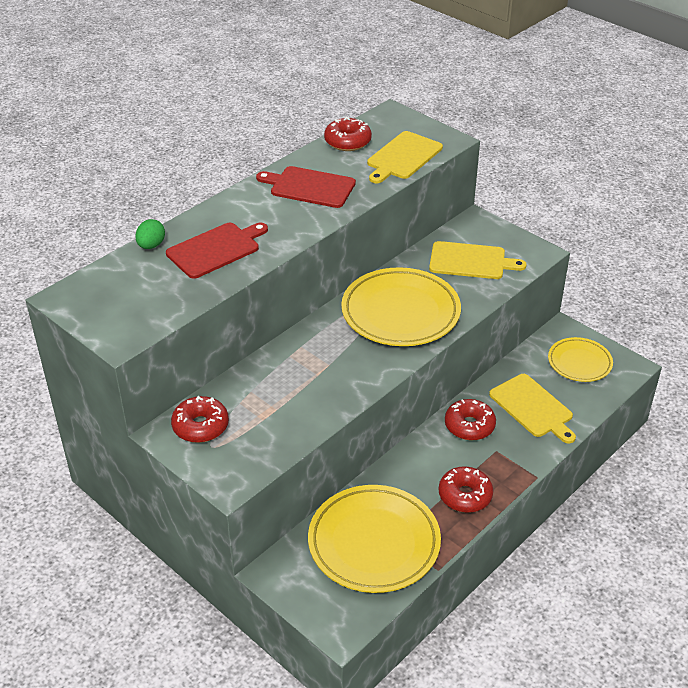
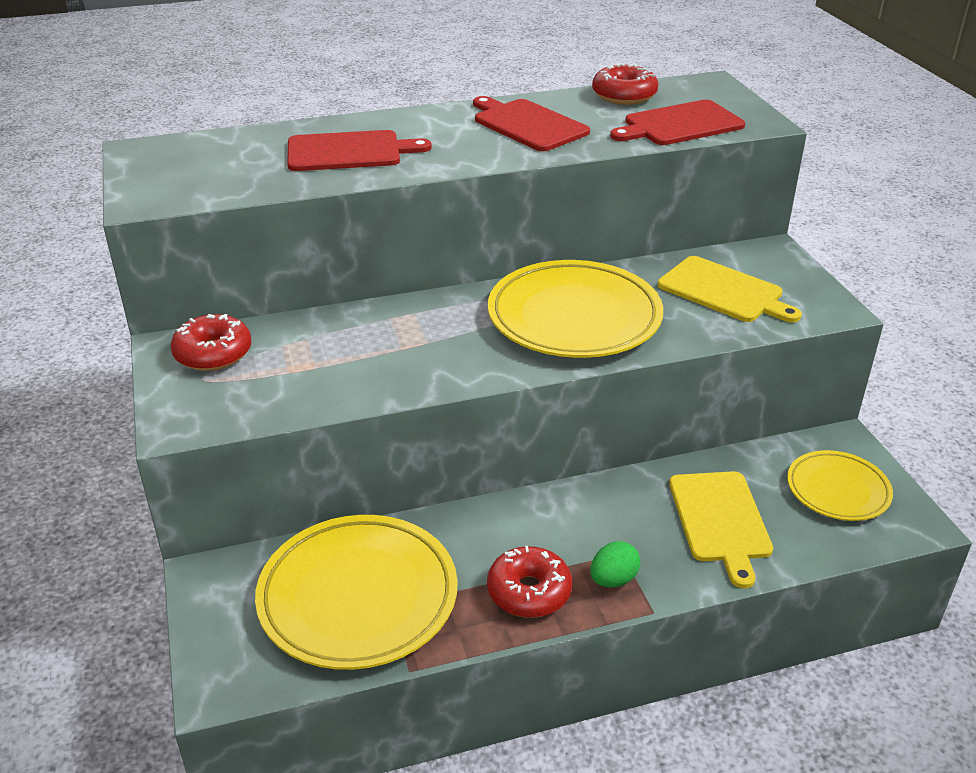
camera: 30 degrees right, 5 degrees down
(151, 245) = (285, 130): green egg -> green egg (613, 580)
(403, 157) = (679, 124): yellow cutting board -> red cutting board
(469, 426) = (610, 508): red donut -> none

